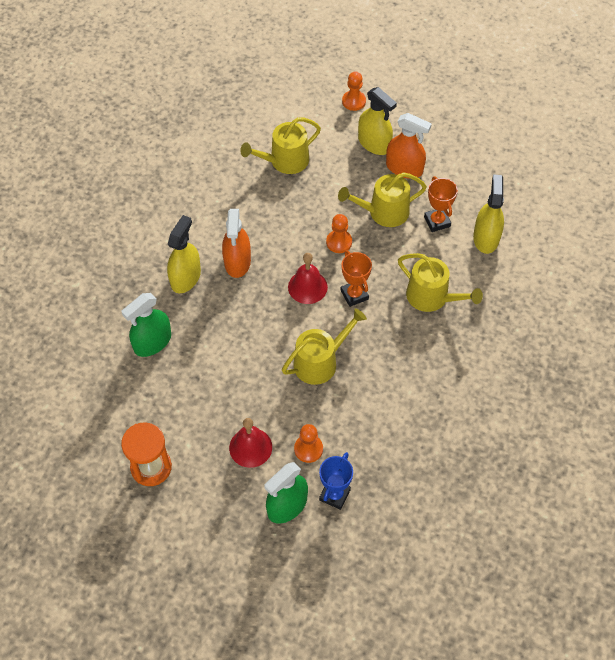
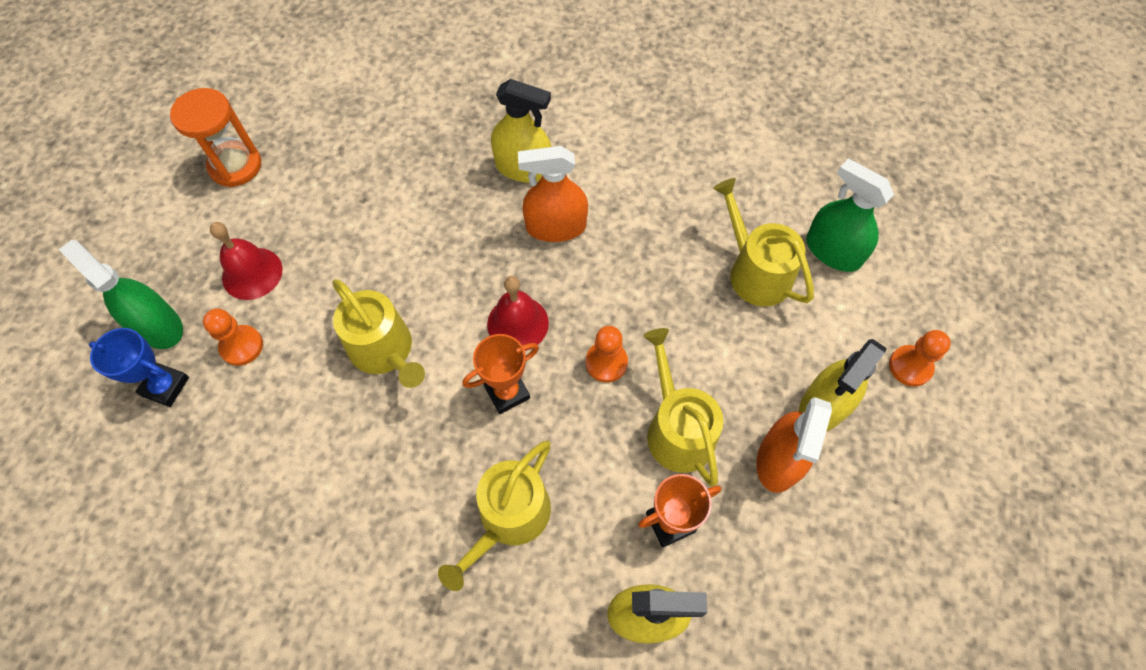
camera: 85 degrees right, 5 degrees up
(152, 342) = (418, 144): green spray bottle -> green spray bottle (833, 251)

